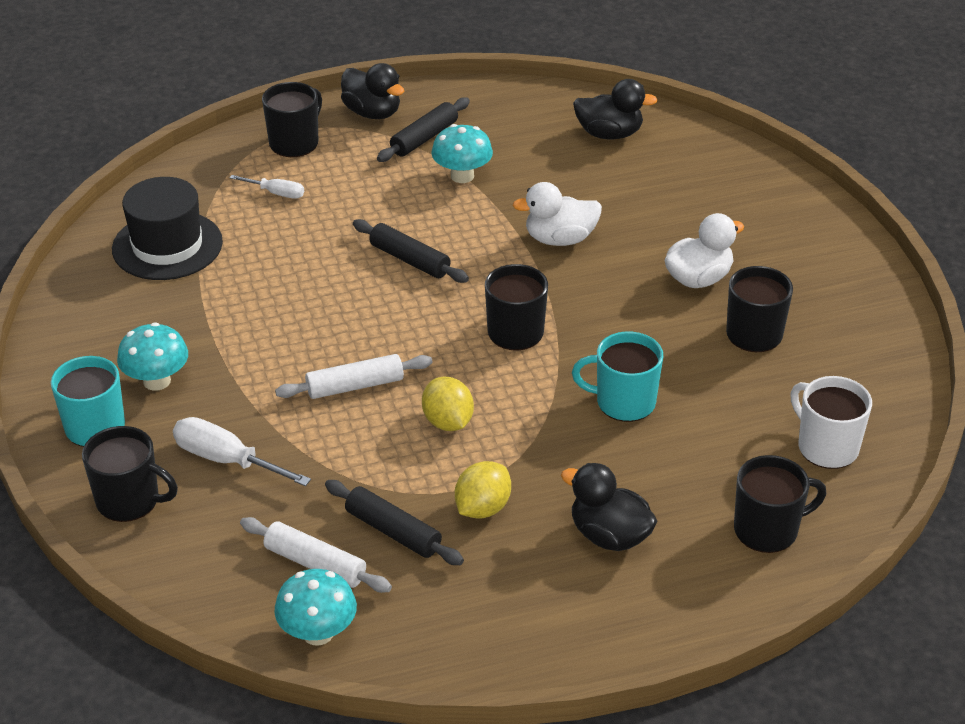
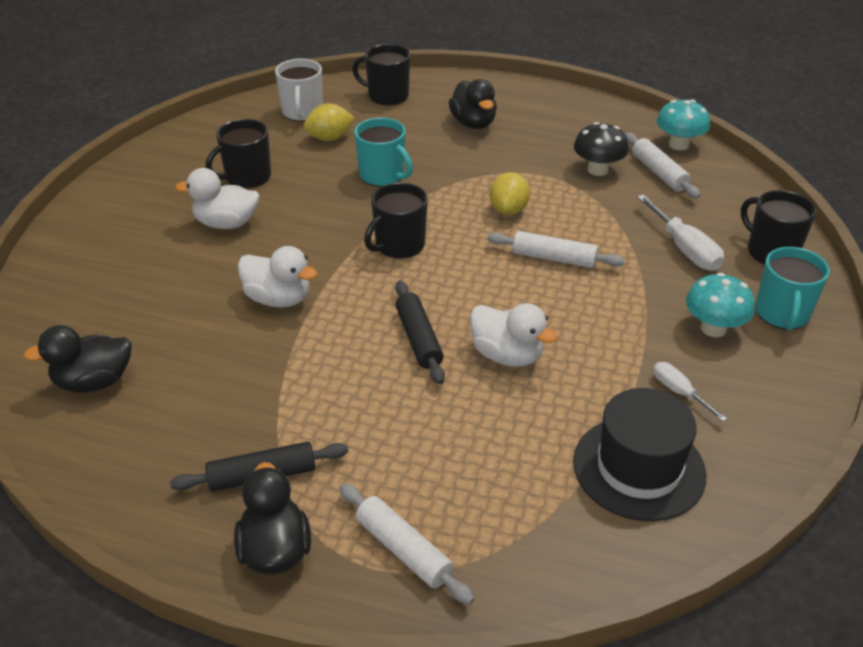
camera: 145 degrees left, 0 degrees up
(276, 193) = (480, 480): white screwdriver -> white screwdriver (679, 392)
(295, 143) = (403, 550): black mug -> white rolling pin
(325, 279) = (507, 355): none -> white duck
(393, 531) = (597, 170): black rolling pin -> black mushroom
(462, 176) = (280, 404): turquoise mushroom -> none
(482, 508) = (532, 160): yellow lemon -> yellow lemon (330, 138)
(609, 134) = (94, 382): black duck -> black duck turned 60 degrees counterclockwise

